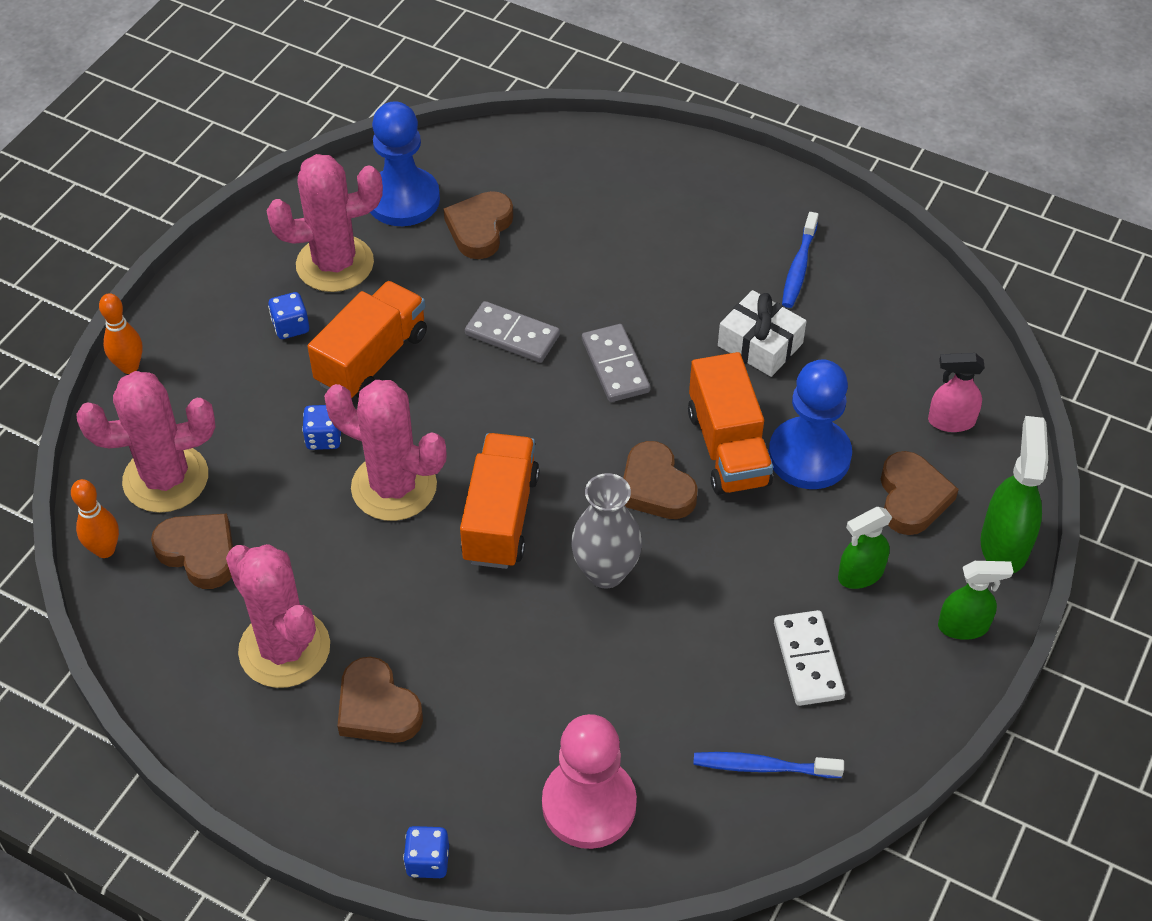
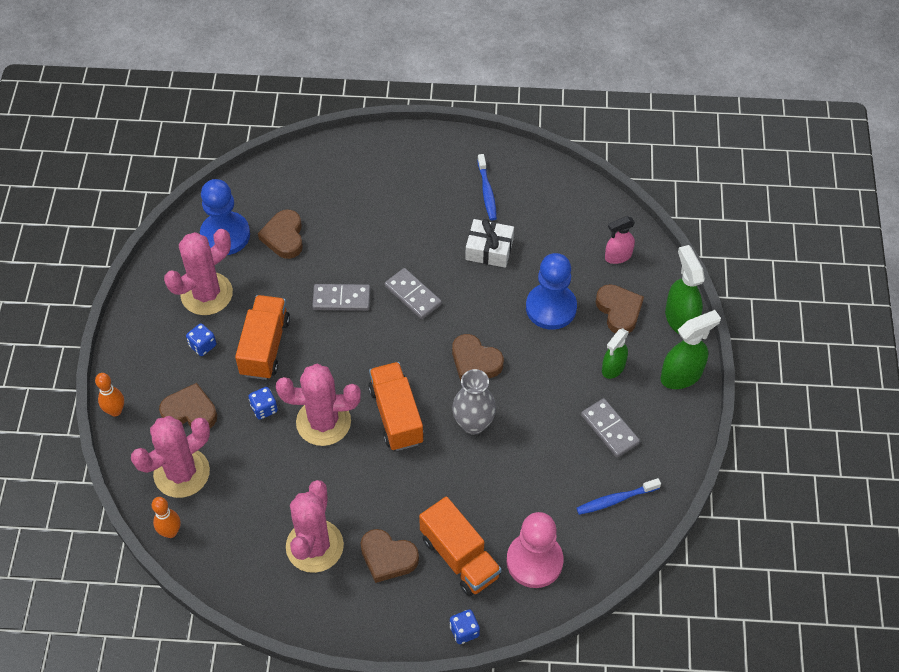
camera: 25 degrees left, 5 degrees up
(199, 553) = (230, 510): brown heart -> brown heart (190, 411)
(284, 649) = (314, 546): pink cactus -> pink cactus turned 75 degrees clockwise
(728, 447) = (503, 321): orange truck -> orange truck (459, 557)
(808, 660) = (610, 429): white domino -> grey domino
(963, 626) = (681, 375): green spray bottle -> green spray bottle, size x1.51

